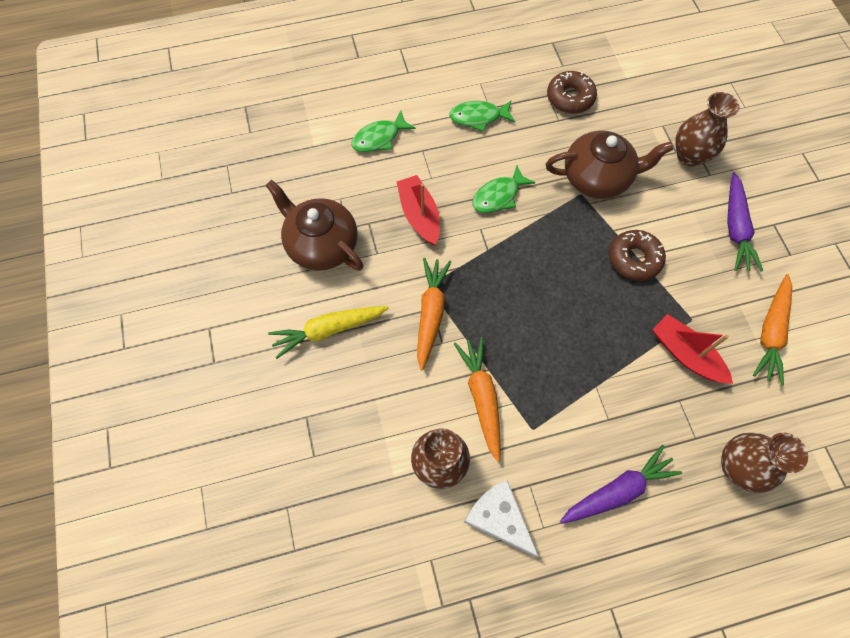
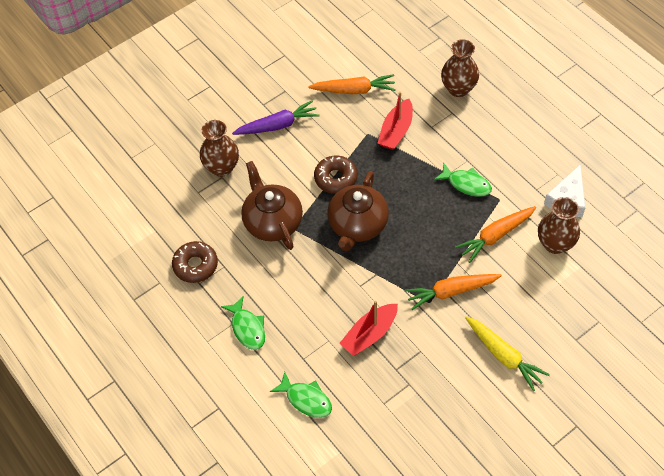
camera: 110 degrees left, 10 degrees down
(321, 244) = (434, 396): brown teapot -> brown teapot (357, 225)
(498, 196) = (322, 284): green fish -> green fish (466, 184)
(617, 490) = (510, 143): purple carrot -> none

